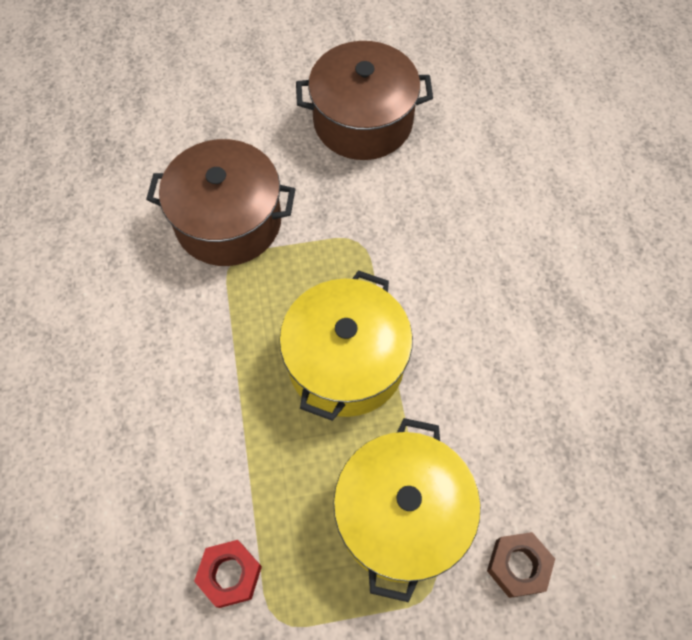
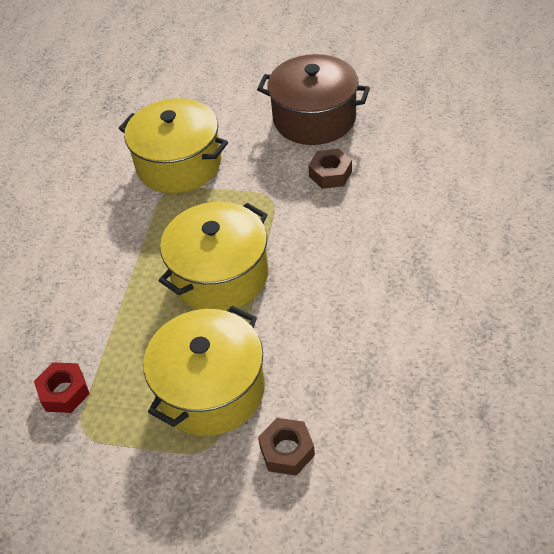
camera: 25 degrees right, 15 degrees down
(228, 221) = (179, 164): brown pot -> yellow pot
(413, 193) = (330, 174): none -> brown nut

